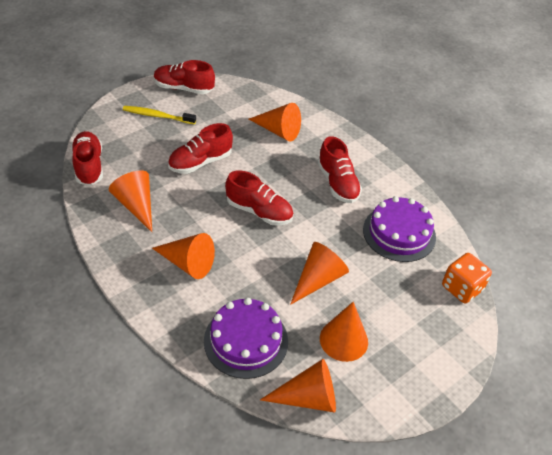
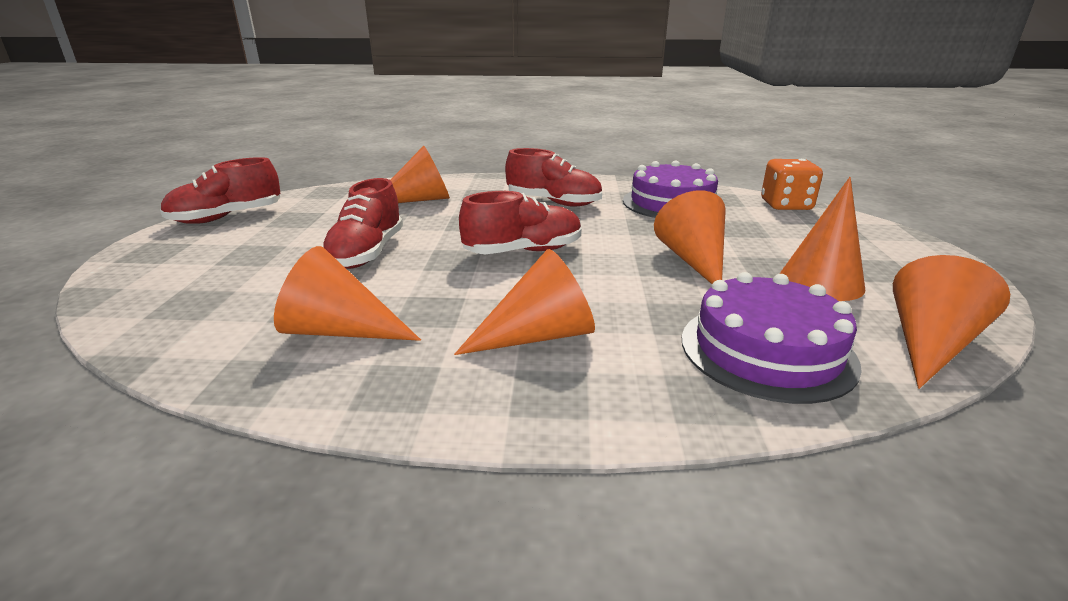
camera: 45 degrees left, 20 degrees down
(89, 166) = (162, 339): red shoe -> none
(158, 116) = (223, 248): yellow toothbrush -> none

